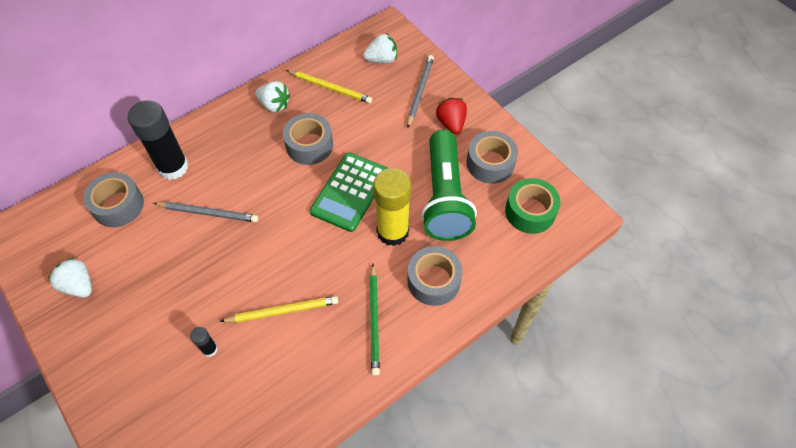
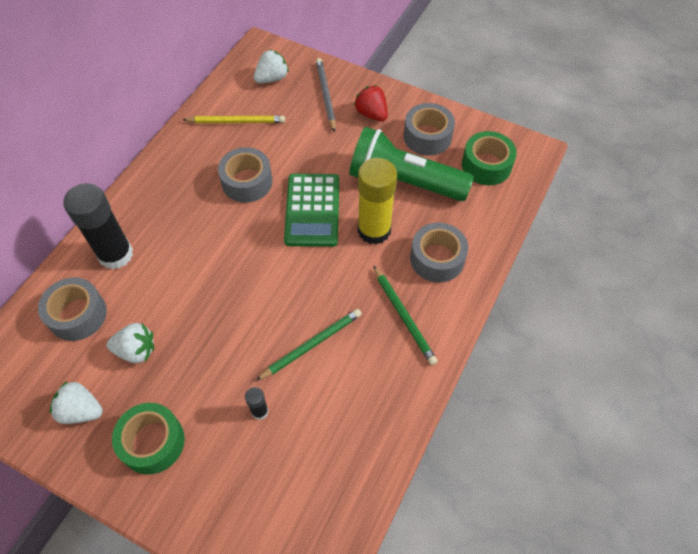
camera: 25 degrees left, 0 degrees up
(116, 336) = (152, 442): none -> green tape
(208, 213) = (181, 284): grey pencil -> none
(274, 105) = (189, 157): white strawberry -> white strawberry (136, 350)
(283, 311) = (311, 344): yellow pencil -> green pencil
(445, 197) = (404, 181): green flashlight -> green flashlight turned 135 degrees clockwise

